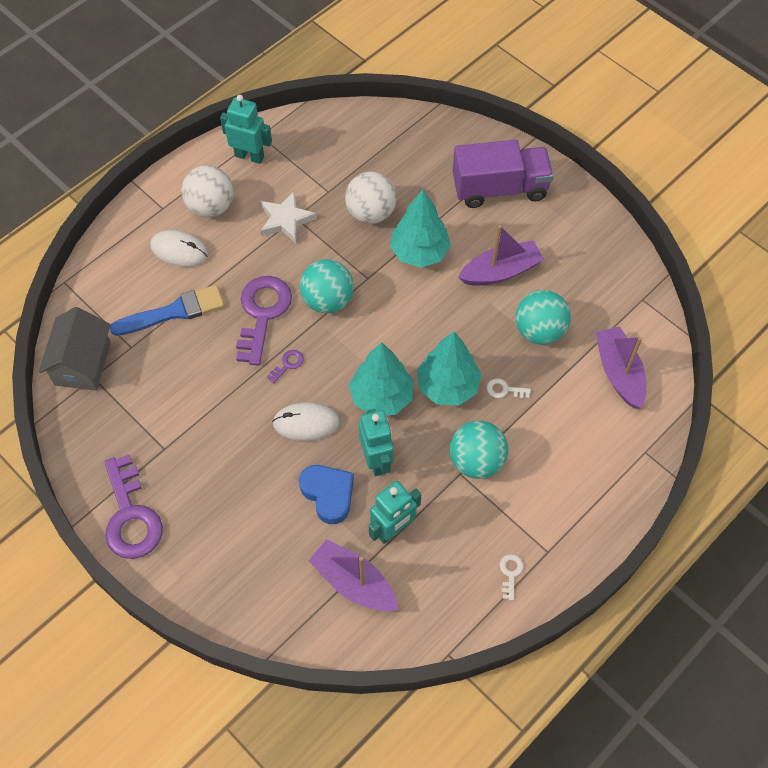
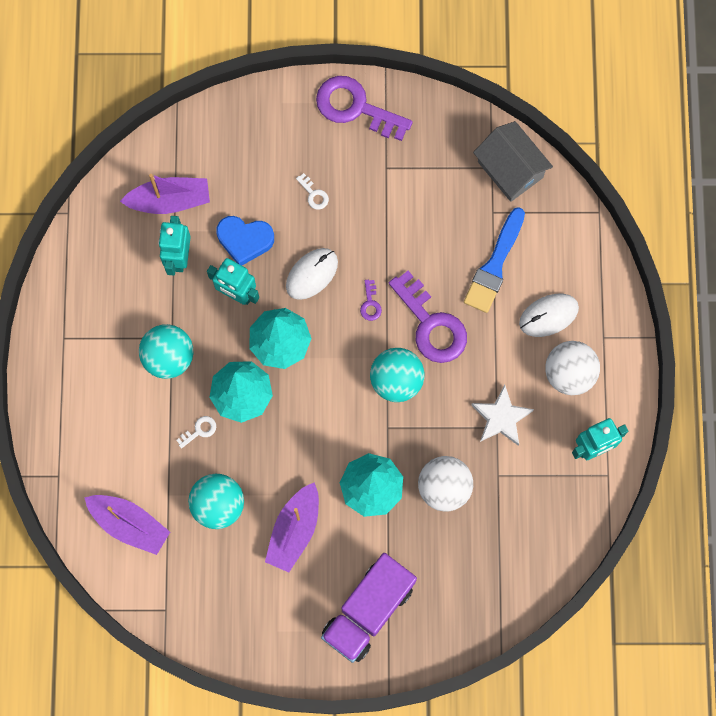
camera: 135 degrees right, 15 degrees up
(510, 573) = (75, 300): white key -> white key (314, 194)

